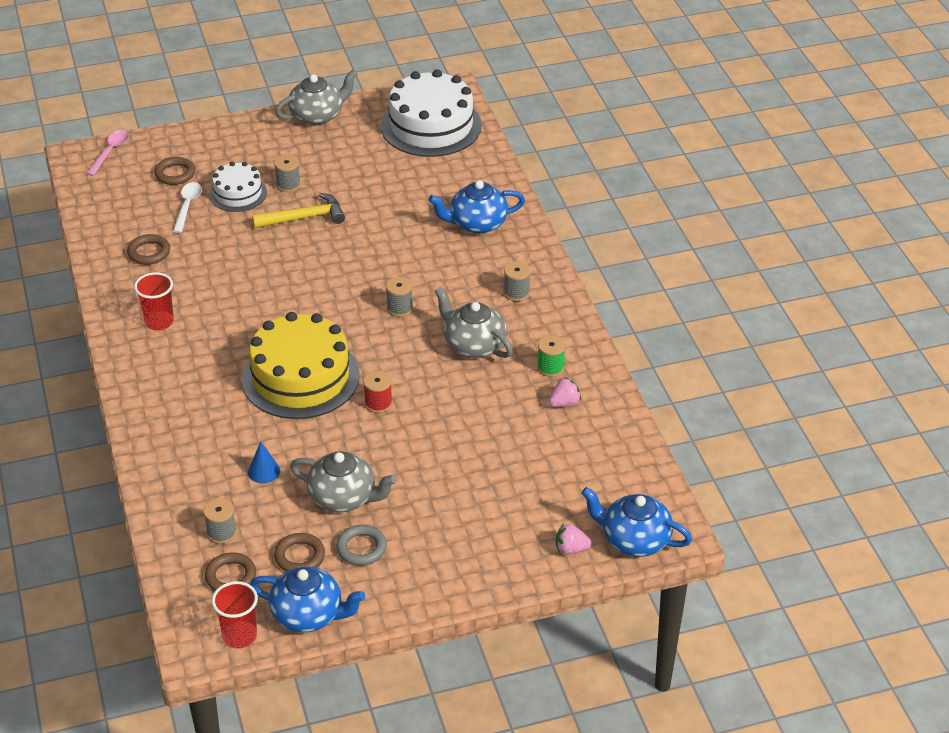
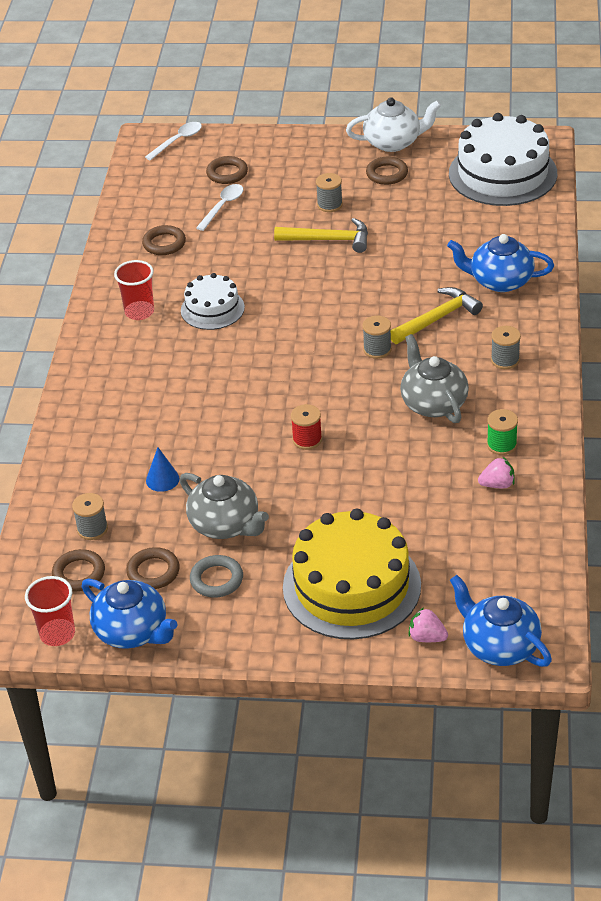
camera: 25 degrees right, 0 degrees up
(110, 152) = (178, 141): pink spoon -> white spoon
(238, 193) = (277, 203): white cake -> white cake (212, 309)
(301, 377) = (245, 396): yellow cake -> yellow cake (351, 586)
(317, 115) = (393, 142): grey teapot -> white teapot
(326, 146) = (387, 174): none -> brown ring
(439, 268) = (437, 318): none -> yellow hammer

